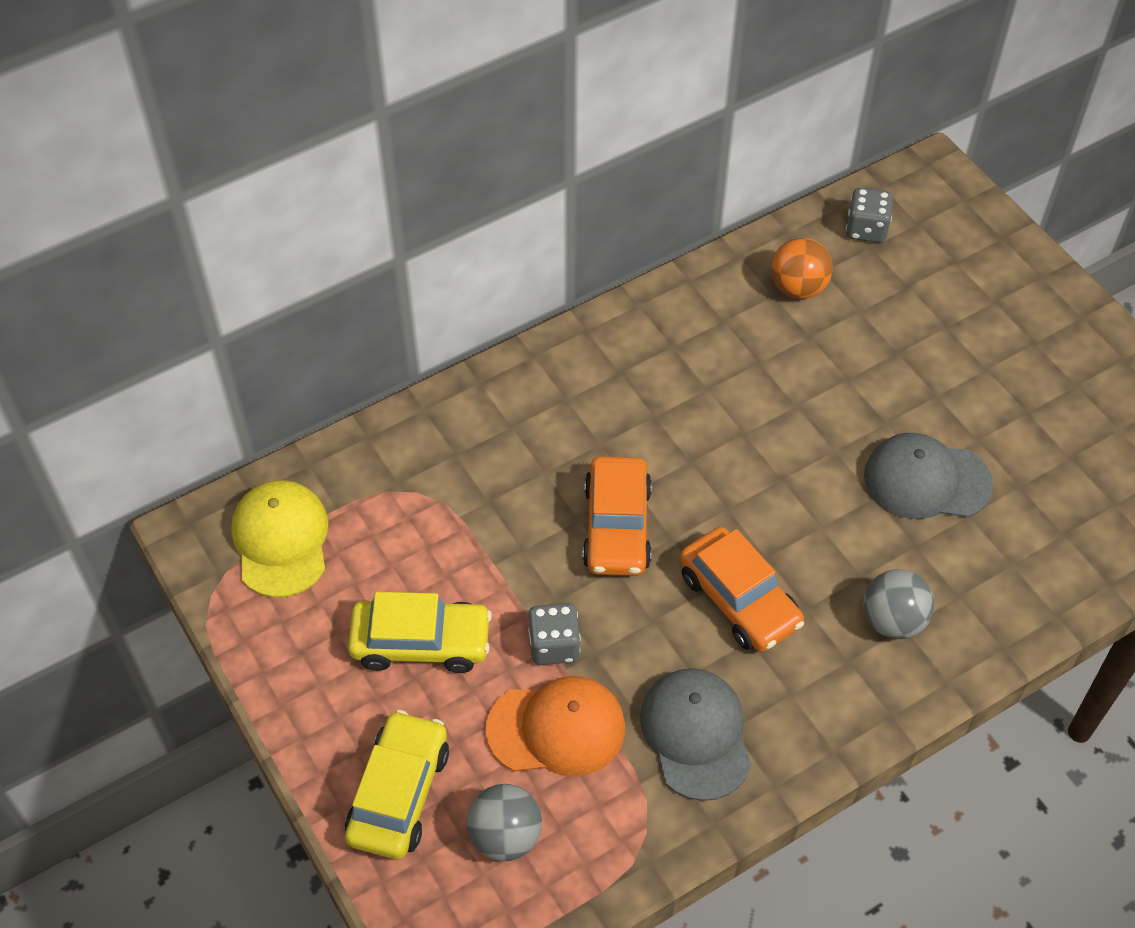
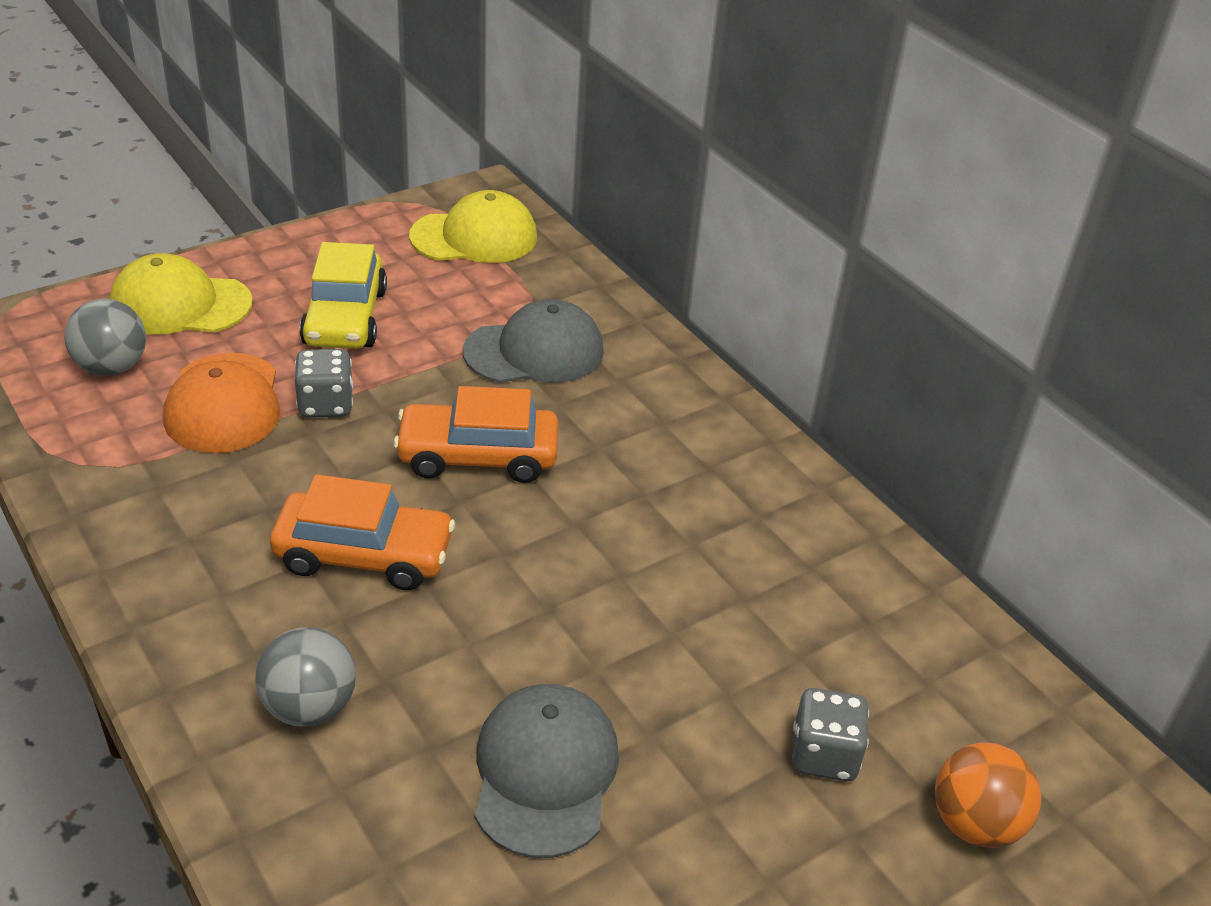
camera: 85 degrees right, 15 degrees down
(399, 793) = (180, 304): yellow car -> yellow cap
(696, 734) = (187, 507): grey cap -> grey cap (534, 351)
(739, 599) = (364, 555): orange car -> orange car turned 135 degrees counterclockwise
(798, 287) = (888, 651): orange ball -> orange ball (975, 824)
(866, 229) = (1031, 745): grey dice -> grey dice (824, 755)

